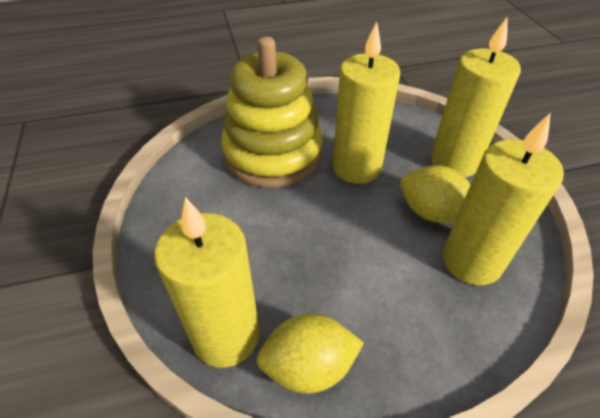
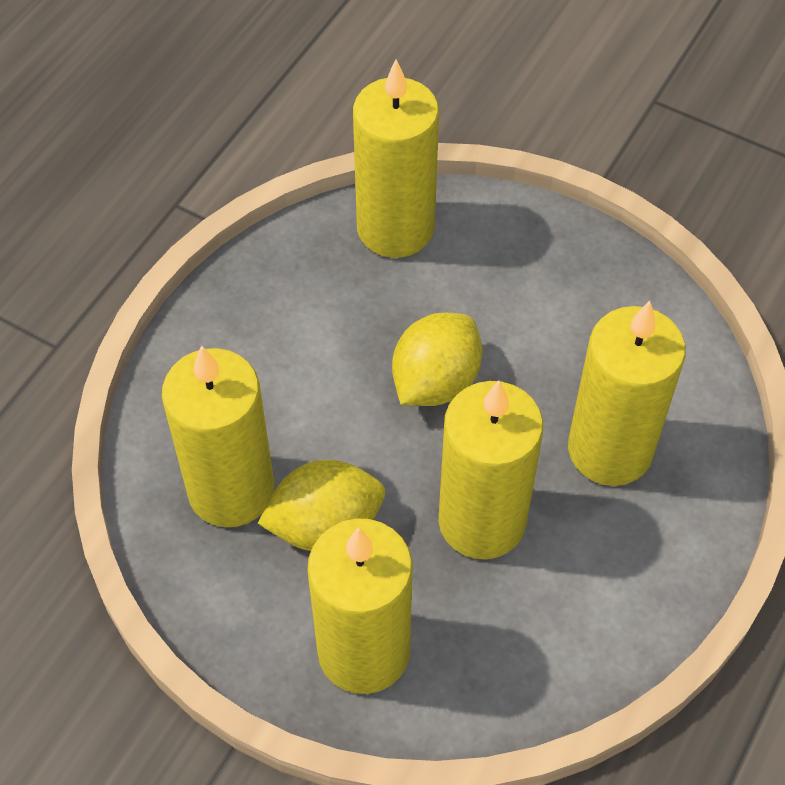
camera: 135 degrees right, 10 degrees up
(273, 153) = (610, 450): yellow stacking toy -> yellow candle
(308, 367) = (301, 262): yellow lemon -> yellow lemon (435, 381)

